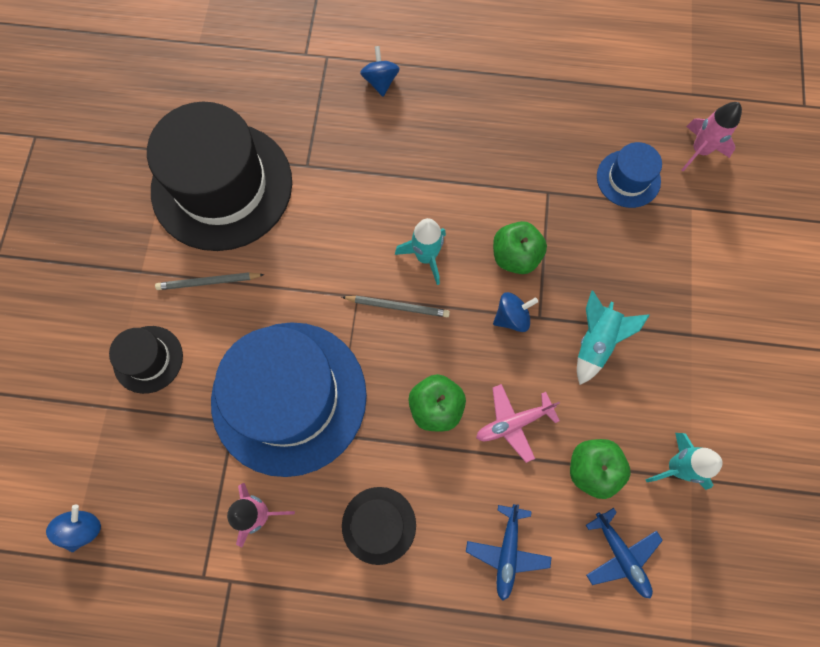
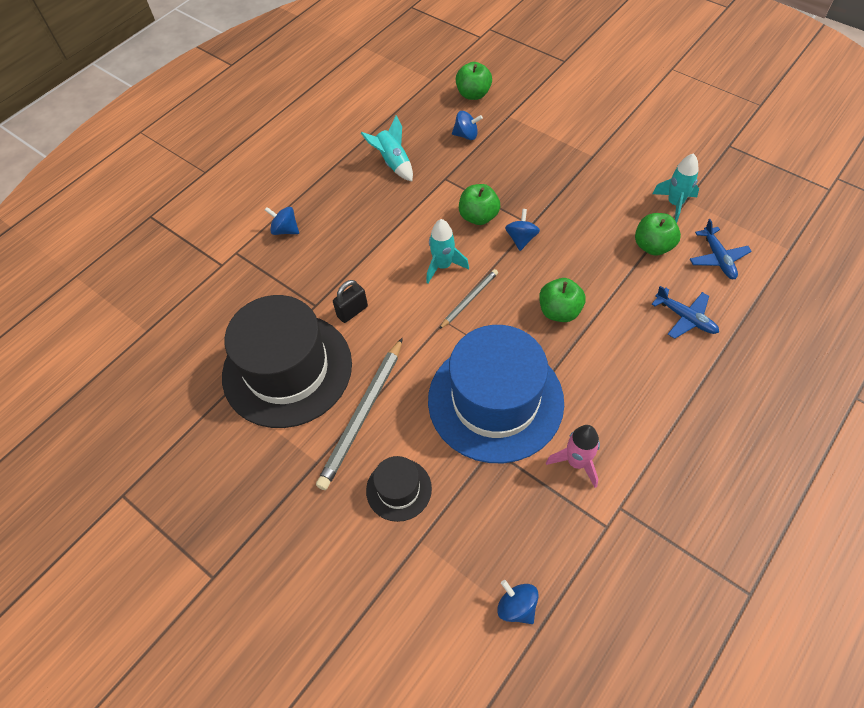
camera: 55 degrees left, 15 degrees down
(208, 282) = (363, 415): grey pencil -> grey pencil, size x1.81
(318, 203) = (352, 311): none -> black padlock
(379, 525) = (627, 386): black hat -> none
(513, 423) = (597, 273): pink plane -> none
(595, 342) = (567, 204): turquoise rocket -> turquoise rocket (393, 163)
(620, 555) = (718, 258): blue plane -> blue plane turned 75 degrees clockwise
(628, 179) = (466, 135): blue hat -> blue spinning top
(699, 151) = (473, 94): pink rocket -> green apple

